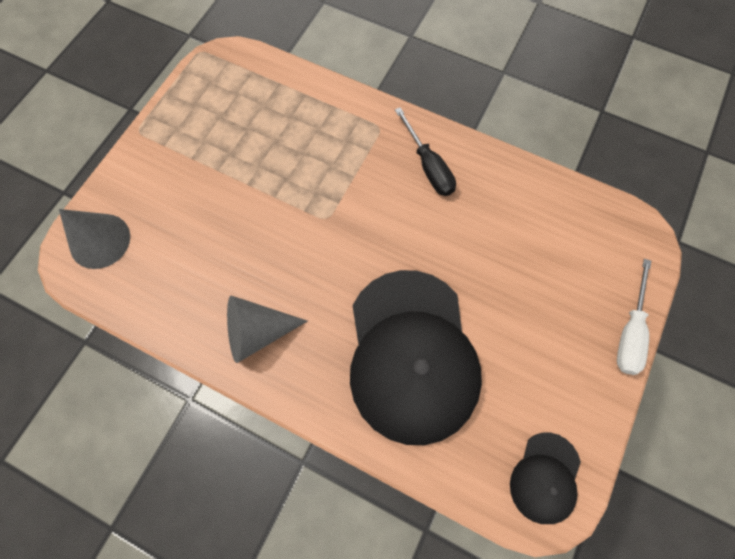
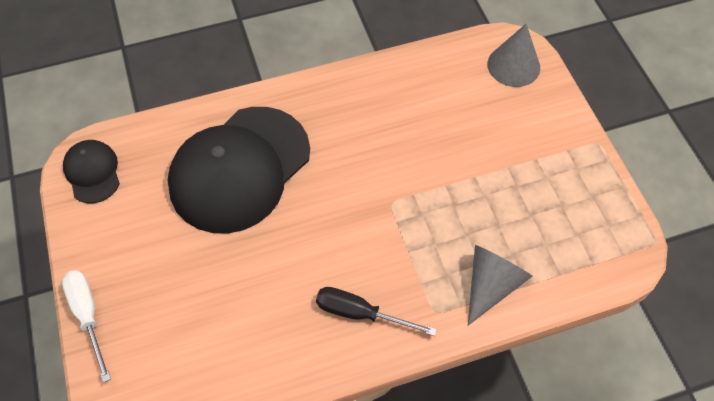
camera: 135 degrees right, 10 degrees down
(257, 332) = (353, 102): grey cone -> grey cone (491, 285)
(412, 355) = (240, 169): black cap -> black cap turned 90 degrees counterclockwise

